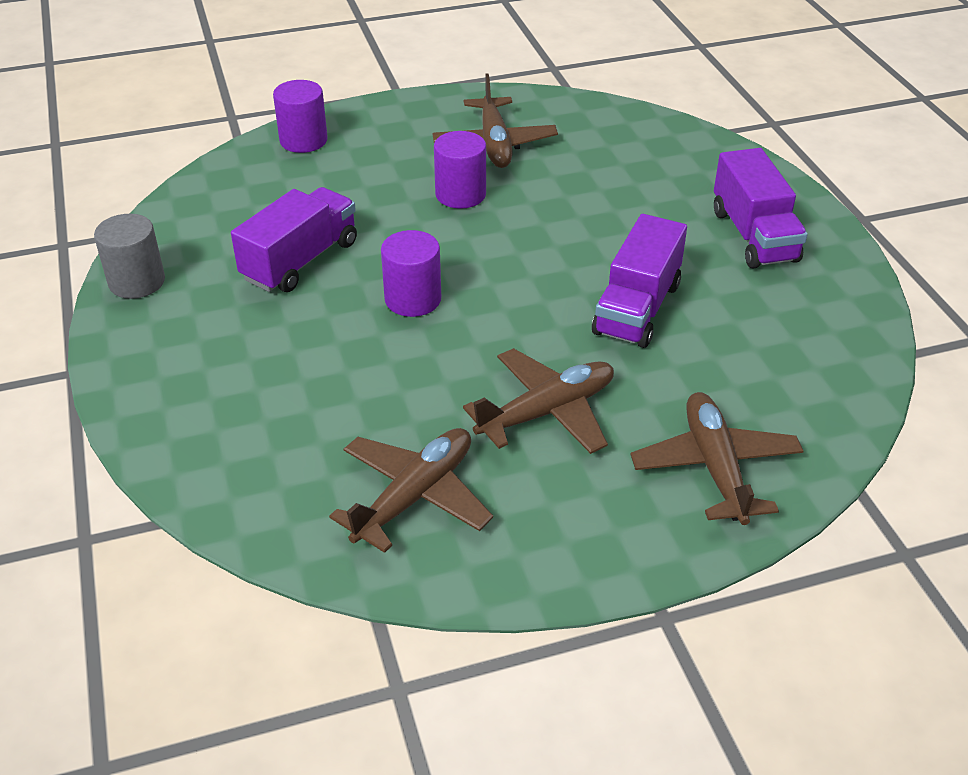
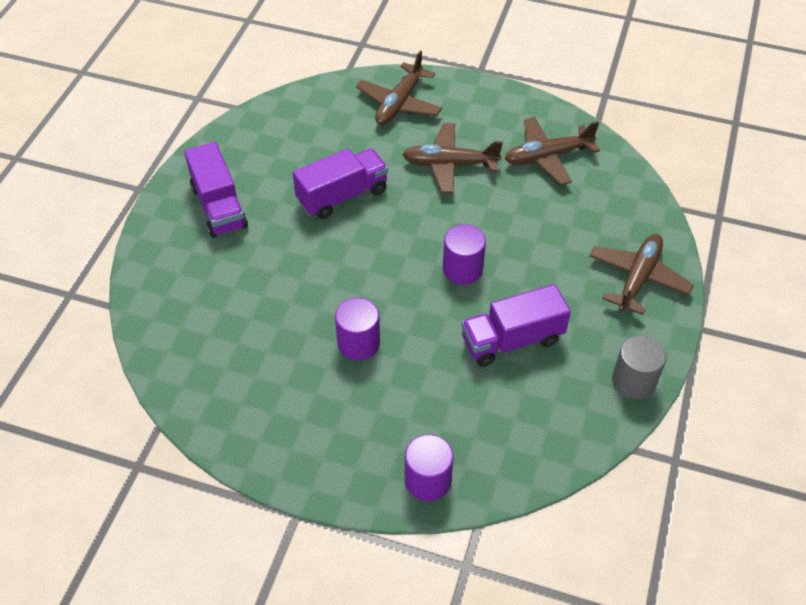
camera: 145 degrees left, 10 degrees up
(494, 144) = (286, 384): brown plane -> brown plane (638, 278)
(753, 235) = (219, 207): purple truck -> purple truck turned 135 degrees clockwise

